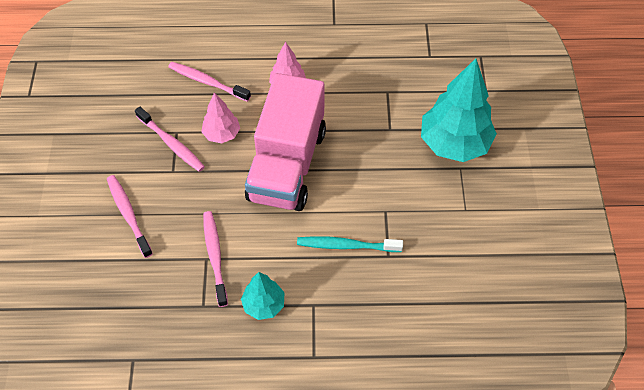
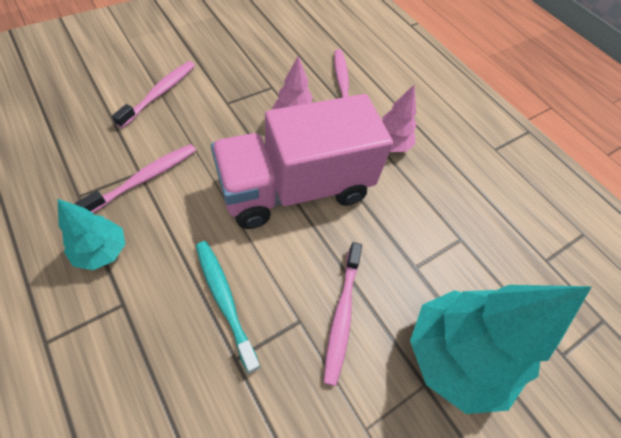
camera: 50 degrees right, 0 degrees up
(171, 144) = (256, 89): pink toothbrush -> pink toothbrush (342, 315)

